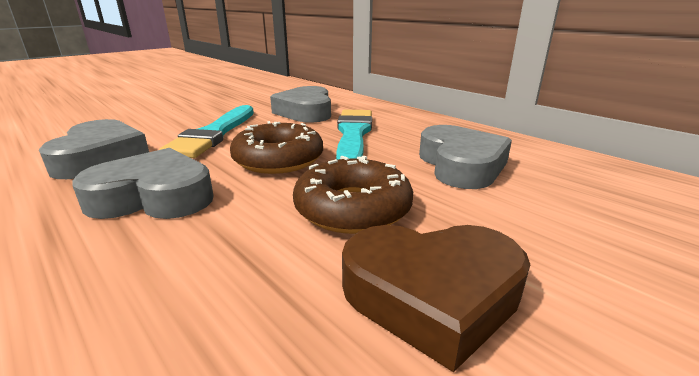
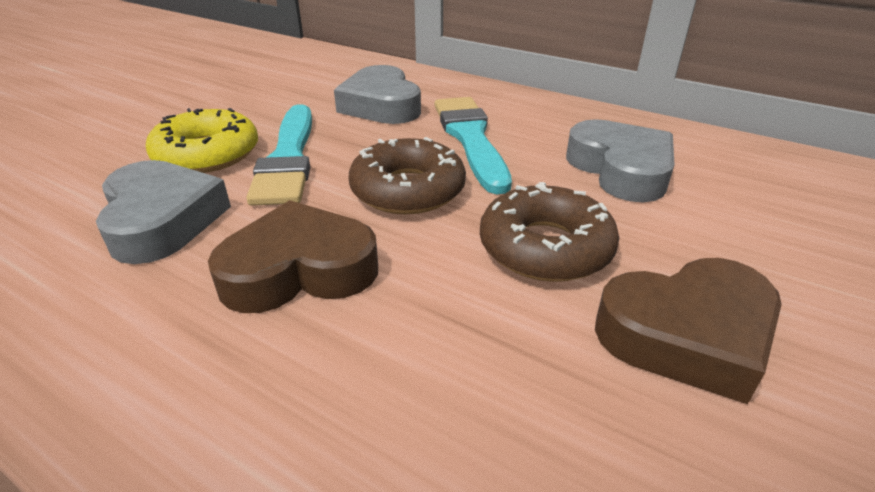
camera: 15 degrees left, 10 degrees up
(154, 197) = (299, 270): grey heart -> brown heart
(166, 127) = (207, 154): none -> yellow donut

